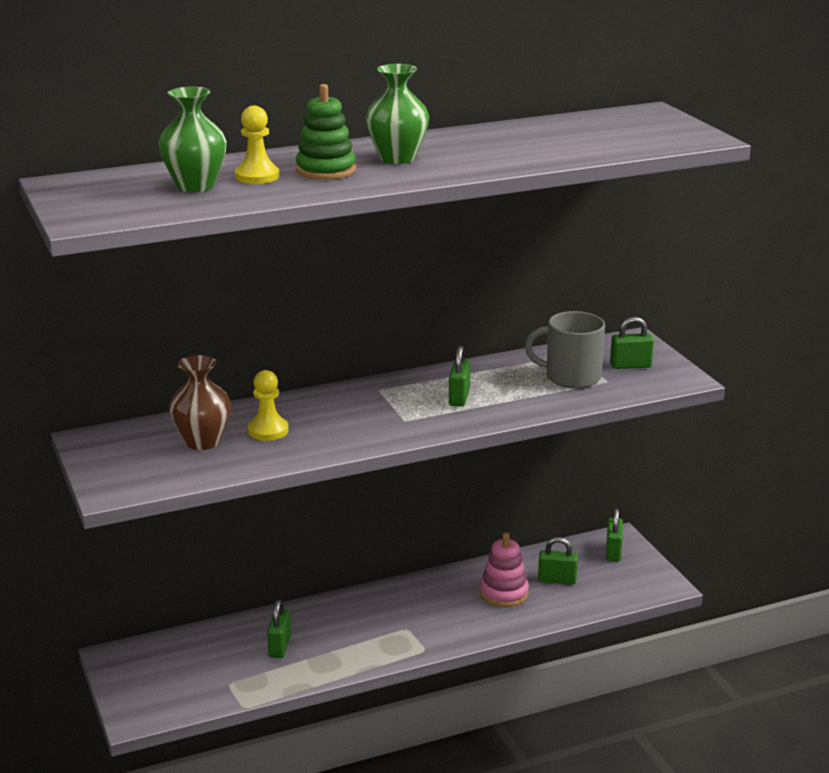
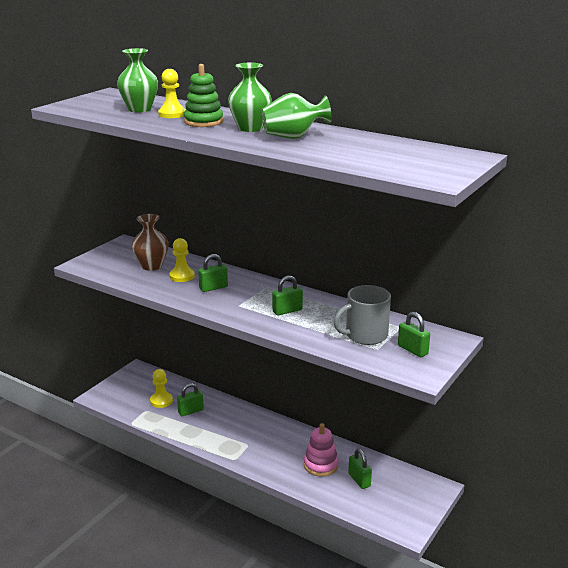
camera: 55 degrees right, 0 degrees up
(223, 662) = (161, 401): none -> yellow pawn
(469, 151) = (293, 137): none -> green vase
(571, 377) = (365, 335): grey mug -> grey mug turned 90 degrees counterclockwise
(613, 552) = (419, 491): green padlock -> green padlock (213, 288)

